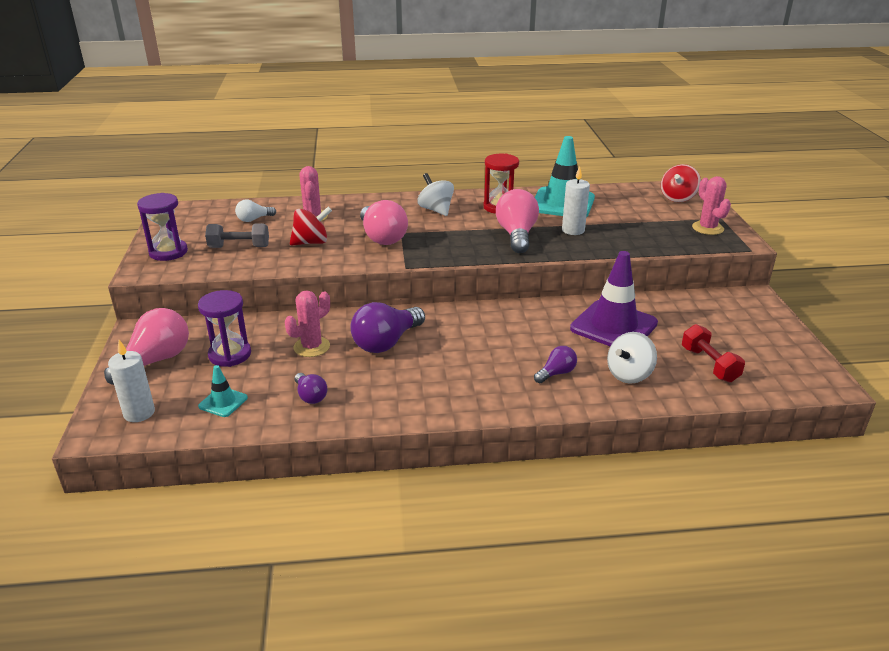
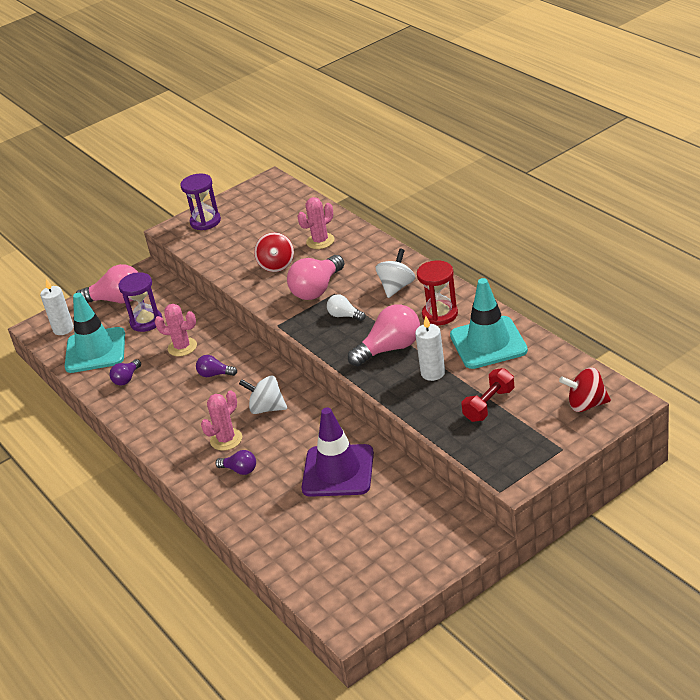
camera: 65 degrees right, 5 degrees up
(223, 402) = (95, 350): turquoise traffic cone -> turquoise traffic cone, size x2.15
(239, 247) = (240, 242): grey dumbbell -> none
(254, 219) = (289, 221): white light bulb -> white light bulb (344, 316)
(311, 242) = (276, 265): red spinning top -> red spinning top turned 45 degrees clockwise
(386, 342) = (215, 374): purple light bulb -> purple light bulb, size x0.53
(629, 375) = (268, 507): white spinning top -> white spinning top (266, 408)
(707, 228) = (526, 448): pink cactus -> pink cactus (226, 439)
(709, 365) = (320, 545): red dumbbell -> red dumbbell (489, 405)

